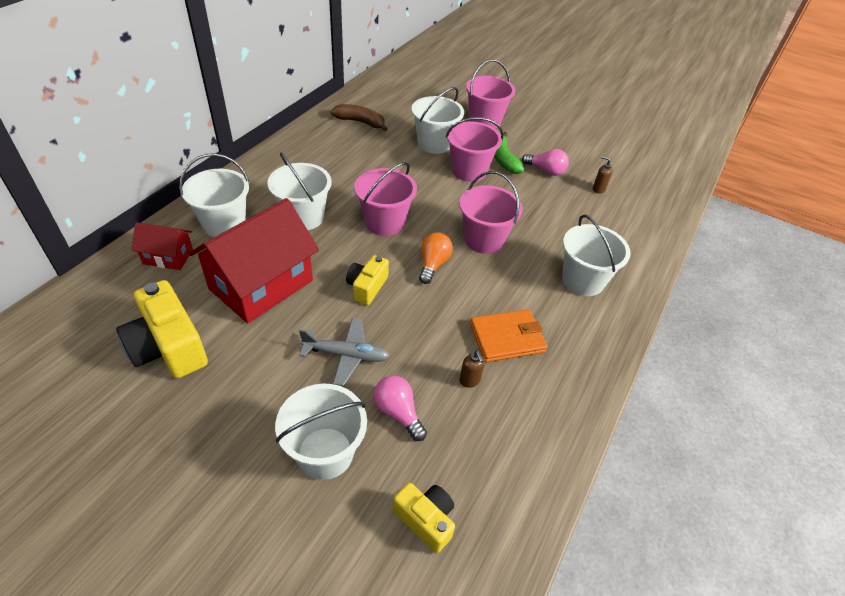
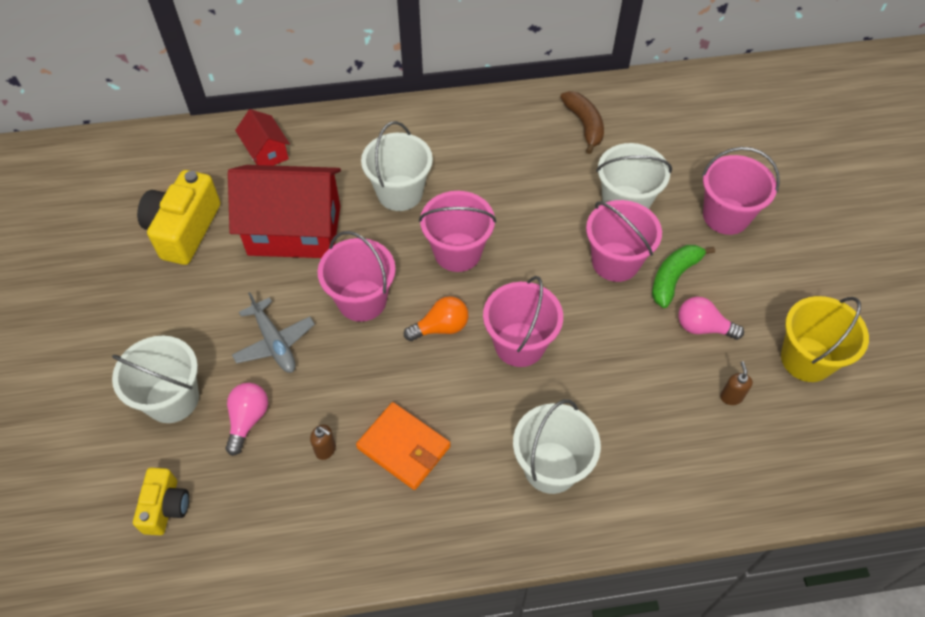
camera: 55 degrees right, 10 degrees up
(224, 224) = (335, 152): white bucket -> none
(367, 287) = (362, 300): yellow camera -> pink bucket
(469, 381) = (326, 450): brown soap dispenser -> brown soap dispenser turned 90 degrees counterclockwise
(546, 171) = (702, 327): pink light bulb -> pink light bulb turned 120 degrees clockwise
(599, 153) = (806, 359): none -> yellow bucket

